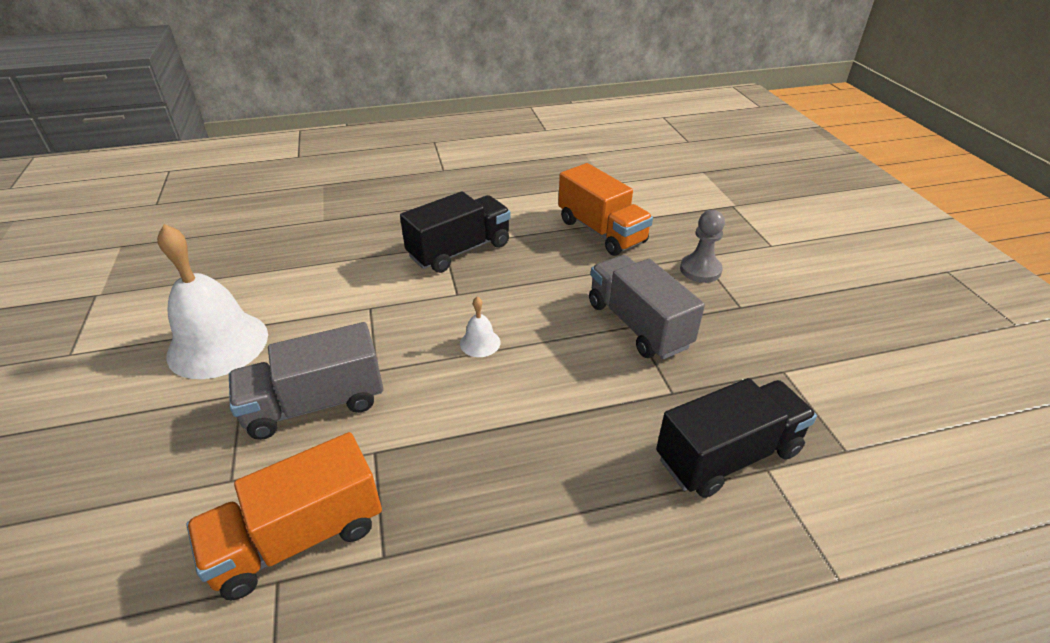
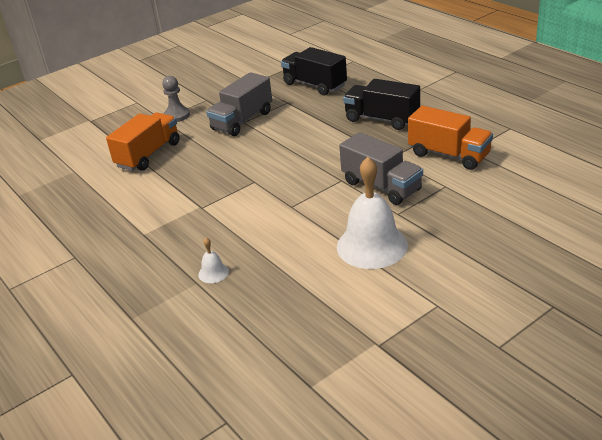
camera: 110 degrees left, 5 degrees down
(459, 250) = (204, 198): black truck -> black truck (382, 119)
(480, 343) = (293, 158): white bell -> white bell (213, 273)

